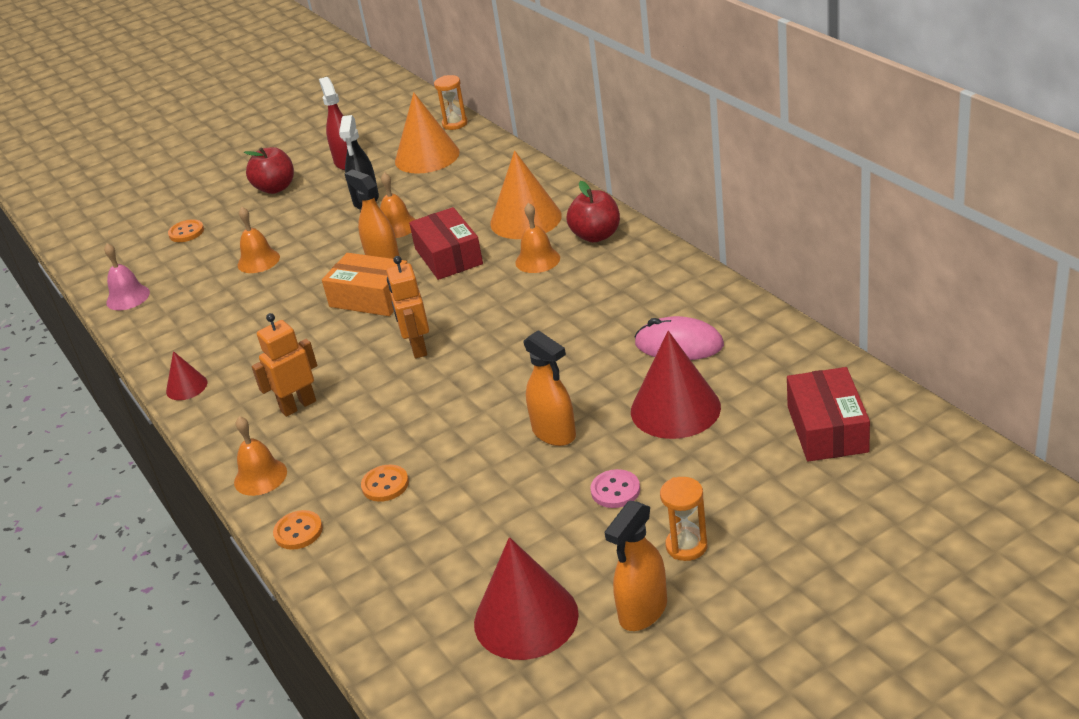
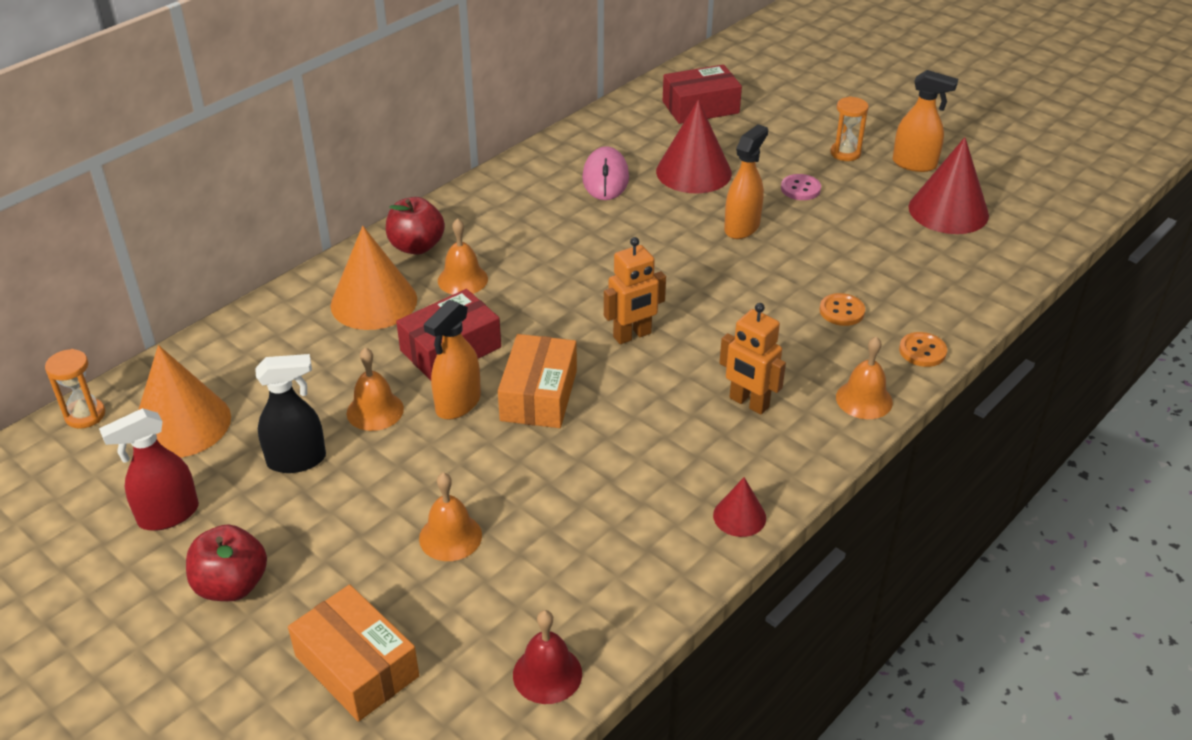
camera: 110 degrees left, 5 degrees up
(128, 297) = (547, 674): pink bell -> red bell
(186, 232) = (357, 666): orange button -> orange box

